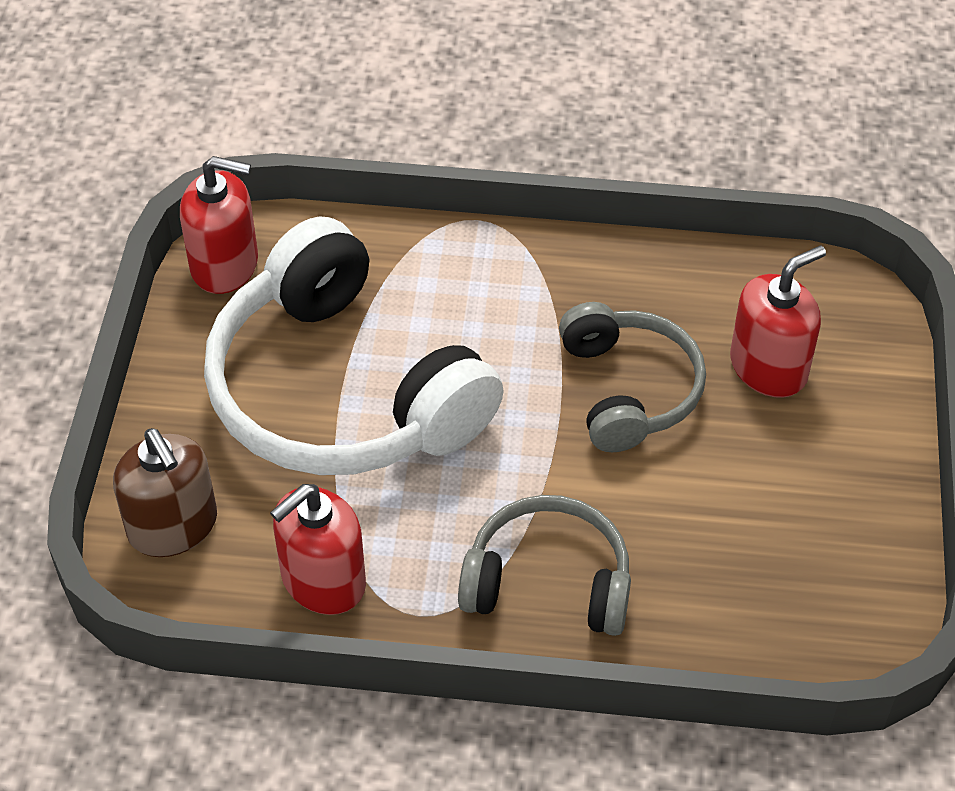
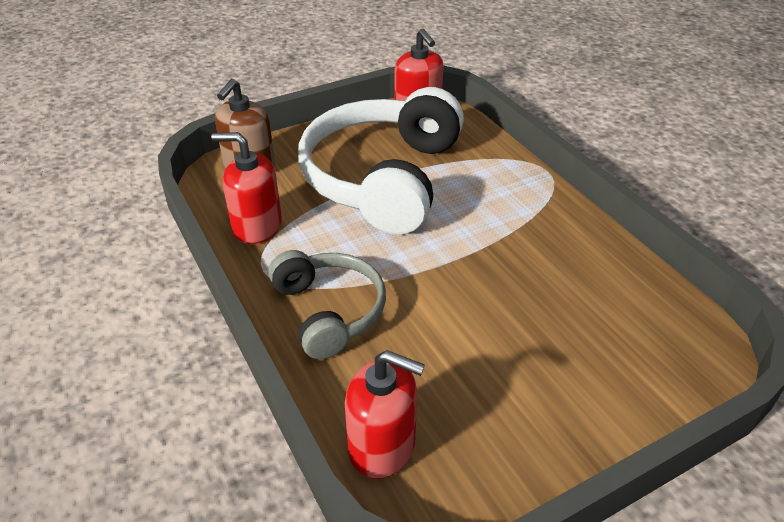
camera: 55 degrees right, 10 degrees down
(628, 389) = (503, 280): grey headphones -> none
(768, 367) = (595, 336): red soap dispenser -> red soap dispenser (382, 446)

